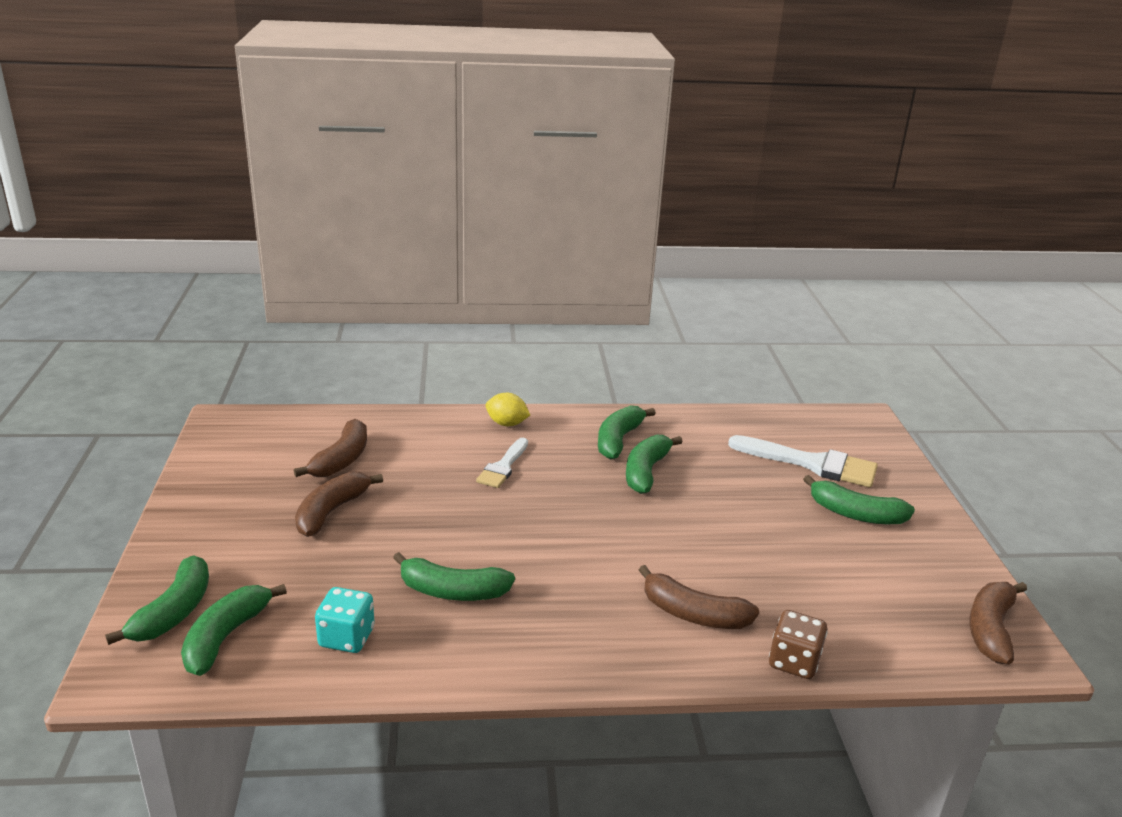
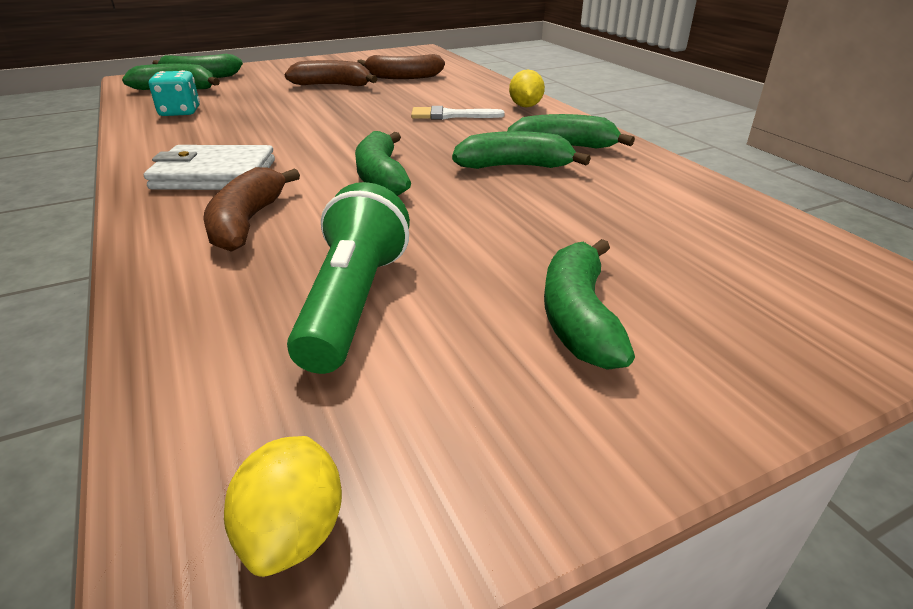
camera: 70 degrees right, 5 degrees up
(452, 591) = (247, 128): green banana -> green banana (381, 177)
(579, 623) = (214, 174): none -> white wallet
(794, 662) = (161, 295): brown dice -> none
(811, 464) = (684, 264): white brush -> none
(822, 583) = (354, 302): none -> green flashlight
(990, 629) = (294, 532): brown banana -> yellow lemon

